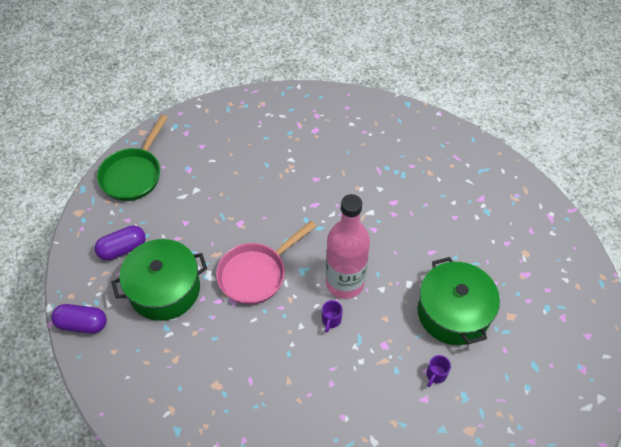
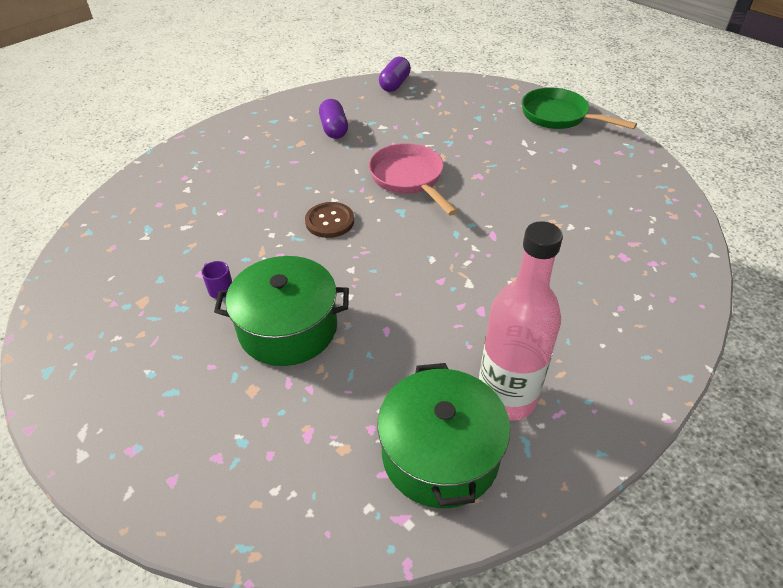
camera: 105 degrees right, 10 degrees down
(123, 249) = (466, 106): purple capsule -> purple capsule (334, 129)
(164, 289) = (412, 124): green pot -> green pot (440, 454)
(331, 320) = (329, 221): purple mug -> brown button
(344, 283) = (372, 240): pink bottle -> pink bottle (506, 397)

